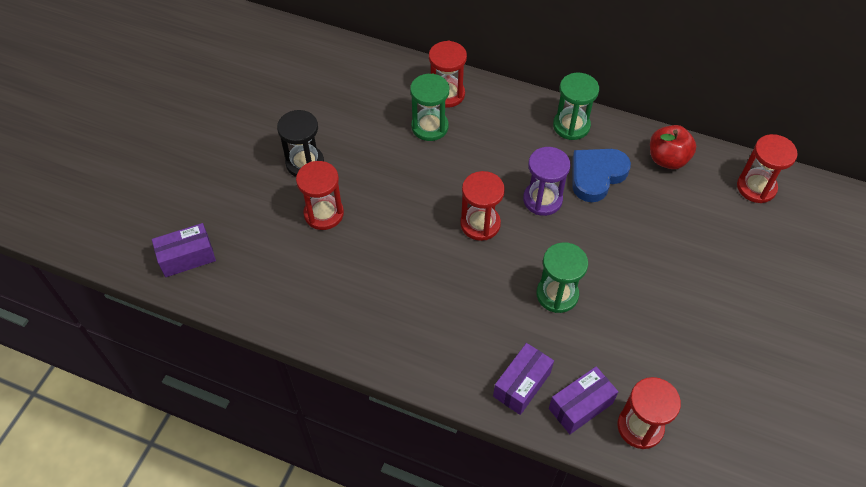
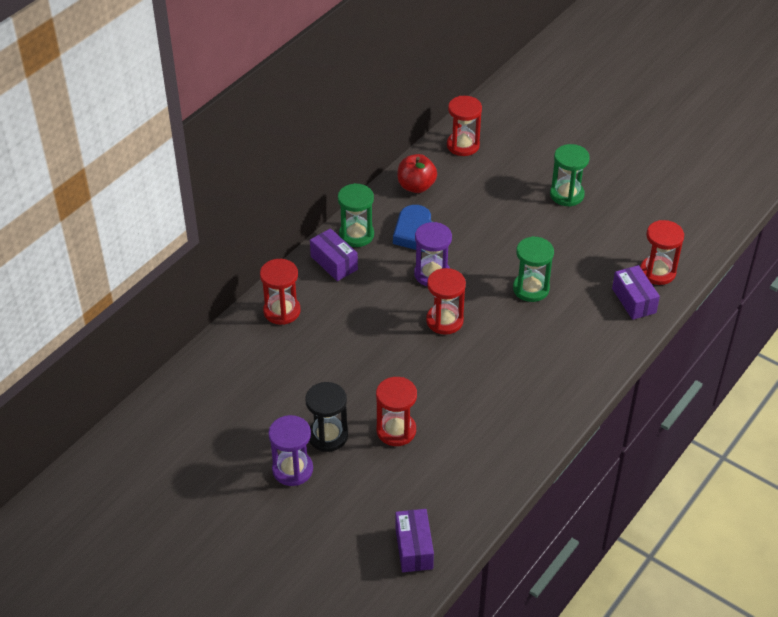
camera: 75 degrees left, 10 degrees down
(261, 147) = (292, 469): none -> purple hourglass
(430, 127) = (318, 332): green hourglass -> green hourglass (567, 195)
(521, 384) = (608, 330): purple box -> purple box (334, 263)

